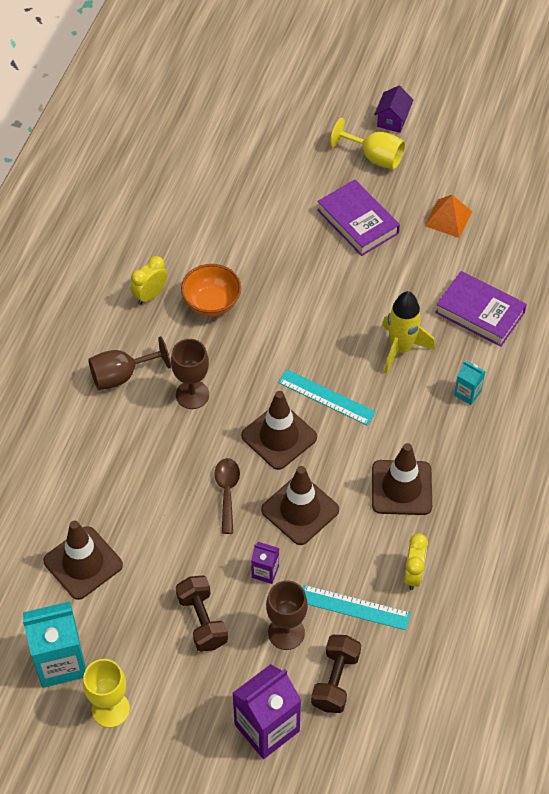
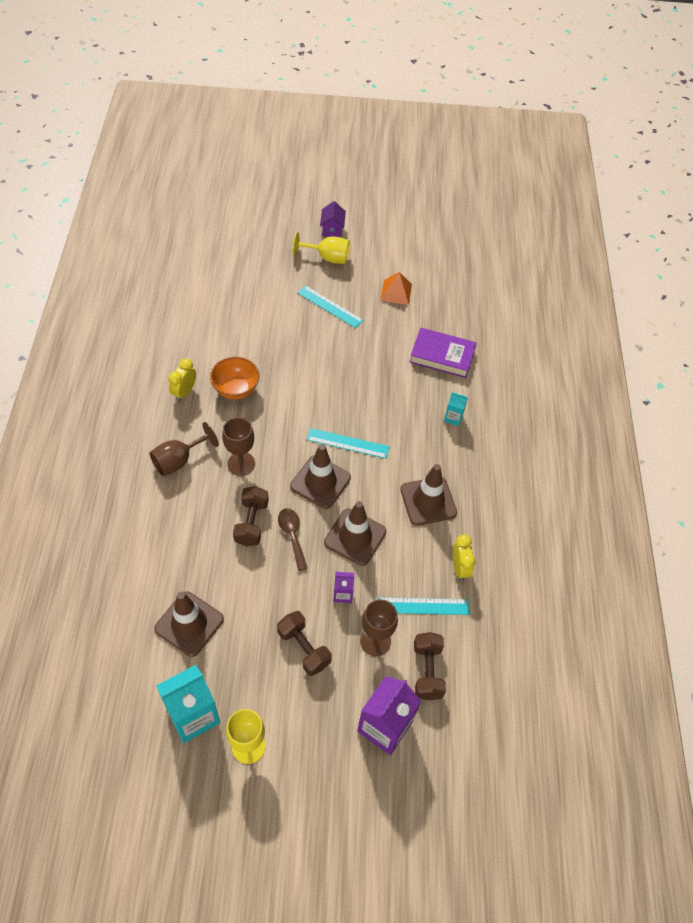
camera: 20 degrees left, 0 degrees up
(184, 466) = (251, 523): none -> brown dumbbell
(357, 221) = (330, 306): purple book -> turquoise ruler
(401, 349) = (392, 394): yellow rocket -> none

